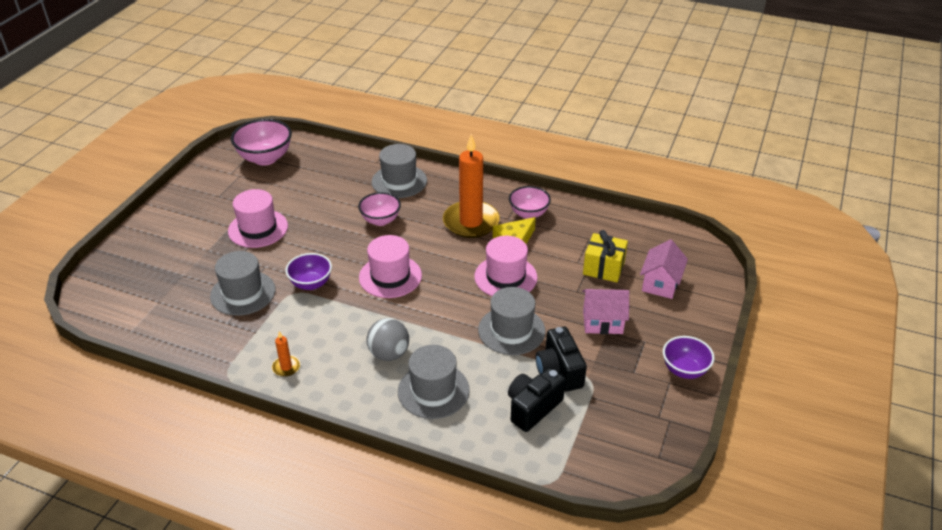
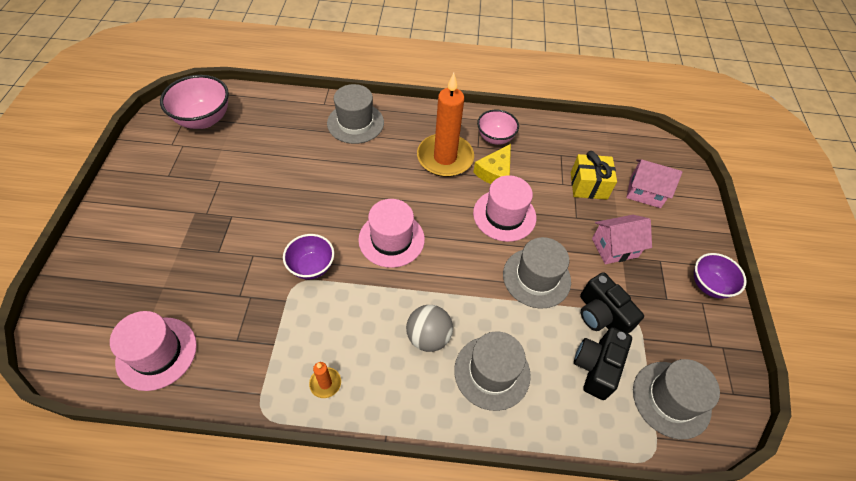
camera: 20 degrees left, 15 degrees up
(243, 293) = (240, 296): grey hat -> grey hat (671, 399)
(258, 228) = (227, 208): pink hat -> pink hat (156, 353)
(380, 220) = (355, 173): pink bowl -> none
(660, 283) = (645, 192): pink house -> pink house turned 75 degrees counterclockwise

